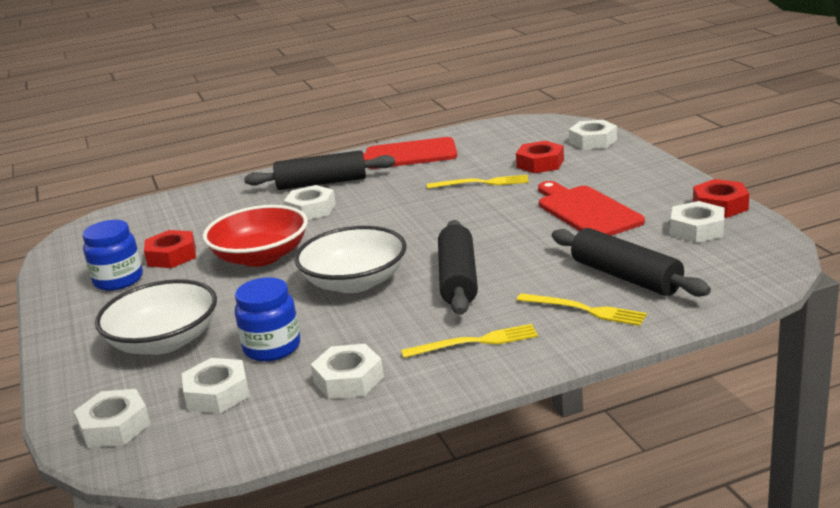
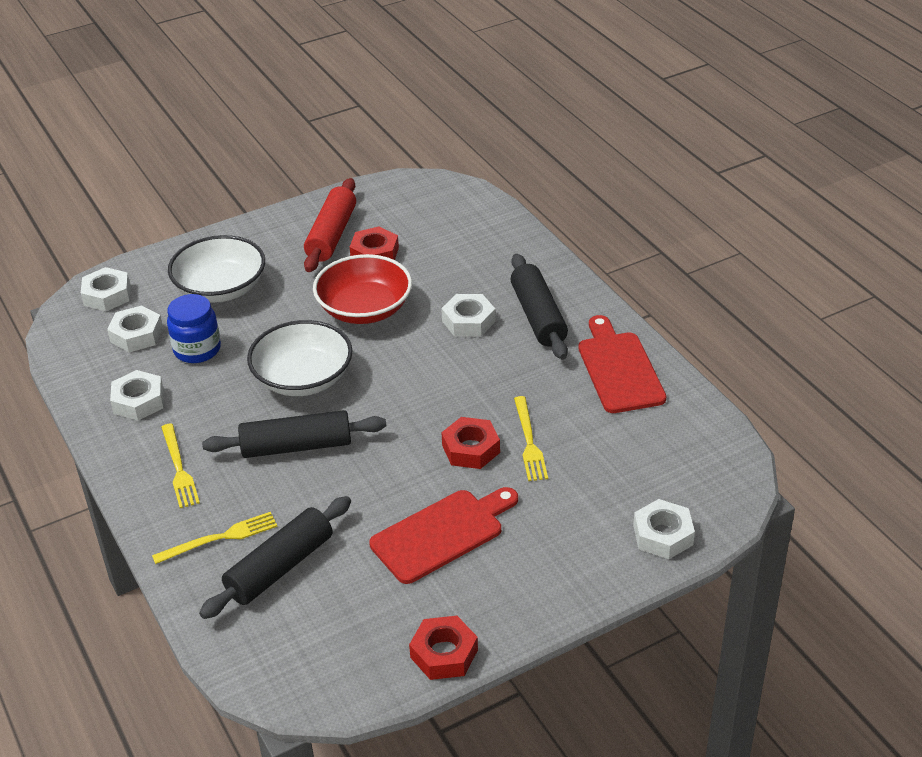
camera: 80 degrees right, 15 degrees up
(118, 280) = (331, 235): blue jar -> red rolling pin
(540, 163) = (586, 488): red nut -> red nut (471, 449)
(584, 310) = (220, 538): yellow fork -> yellow fork turned 135 degrees counterclockwise
(697, 229) = (381, 629): white nut -> none

